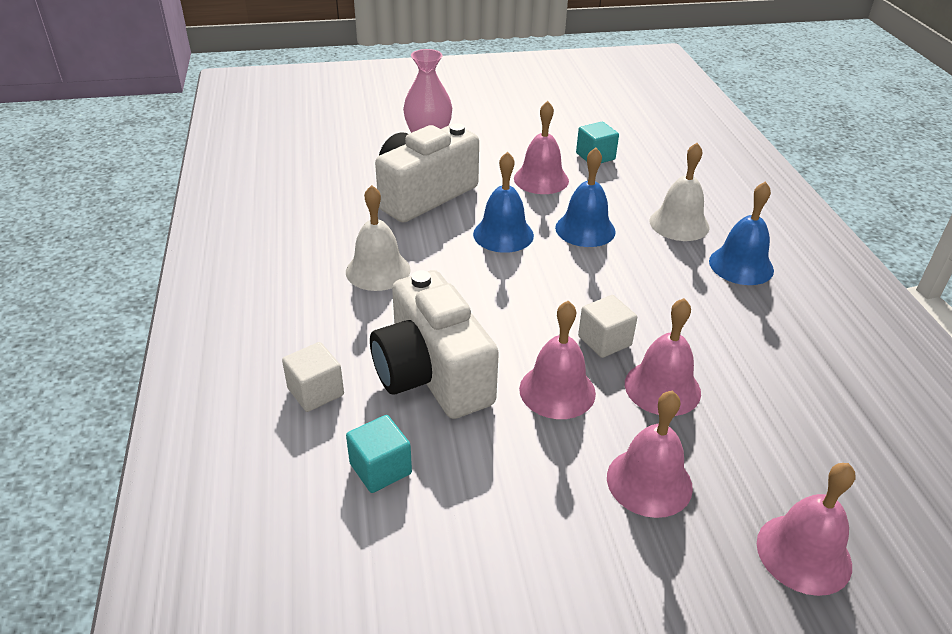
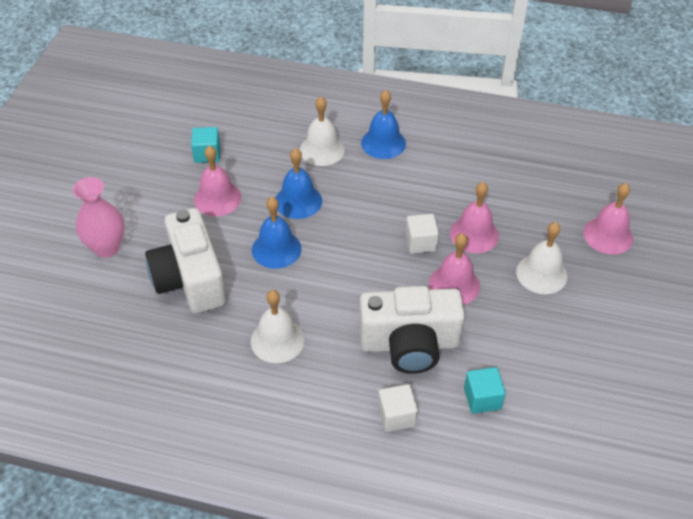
camera: 65 degrees left, 10 degrees up
(649, 482) = (541, 274): pink bell -> white bell

